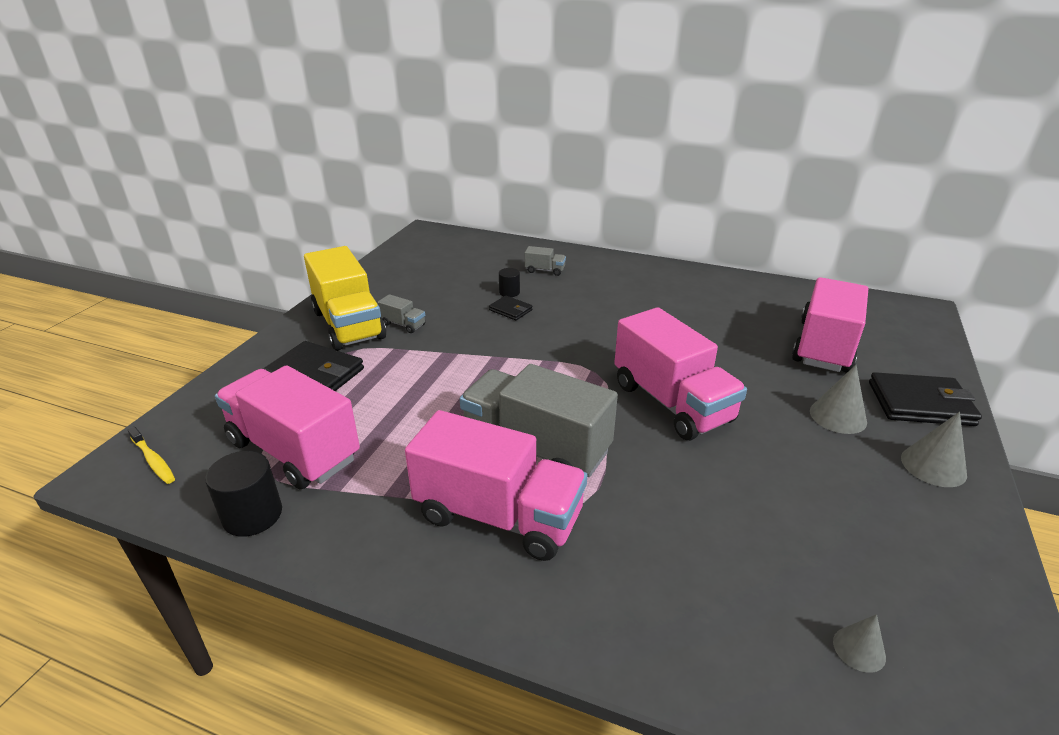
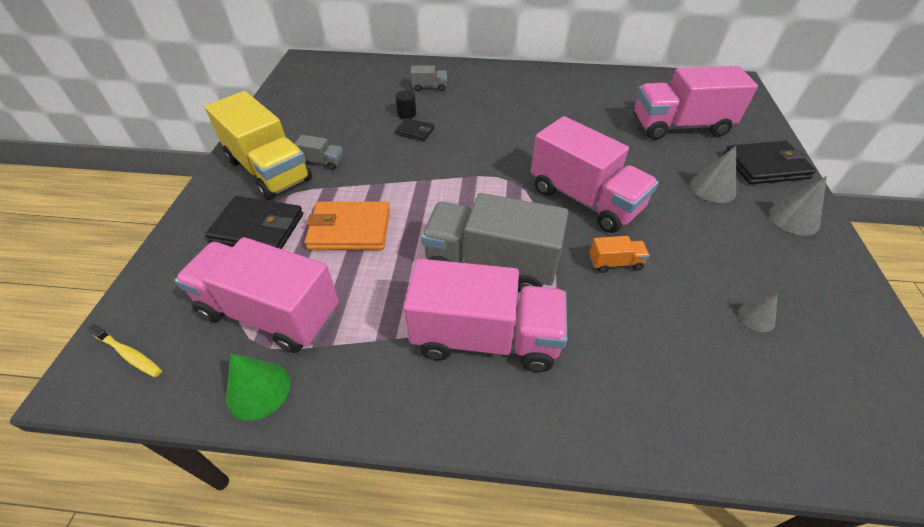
camera: 15 degrees left, 15 degrees up
(252, 515) = (258, 390): black cylinder -> green cone
(403, 390) = (350, 229): none -> orange wallet
(679, 472) = (615, 263): none -> orange truck
(824, 346) = (679, 126): pink truck -> pink truck turned 105 degrees counterclockwise
(859, 649) = (801, 388): grey cone -> grey cone (756, 317)

